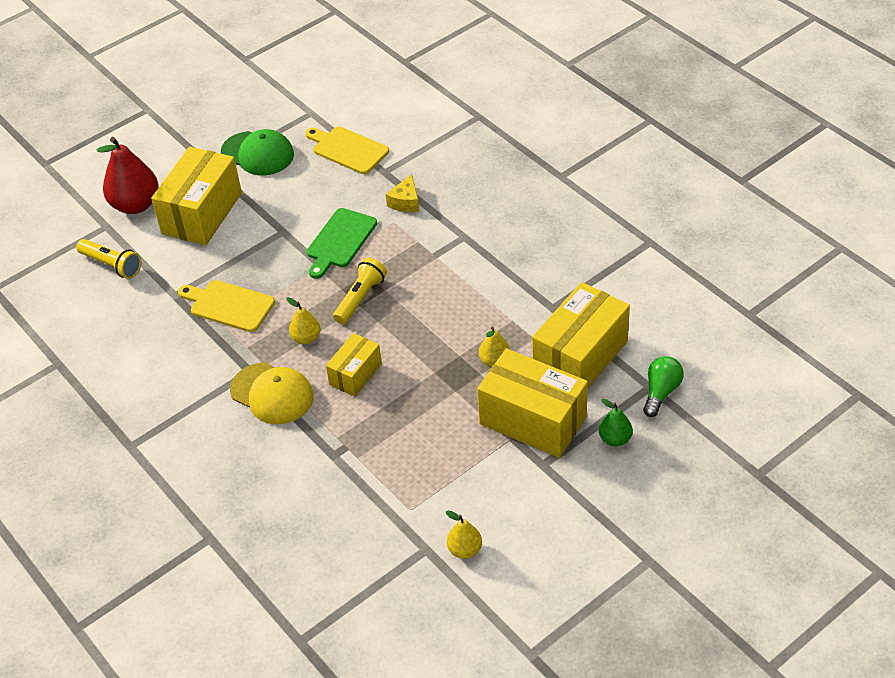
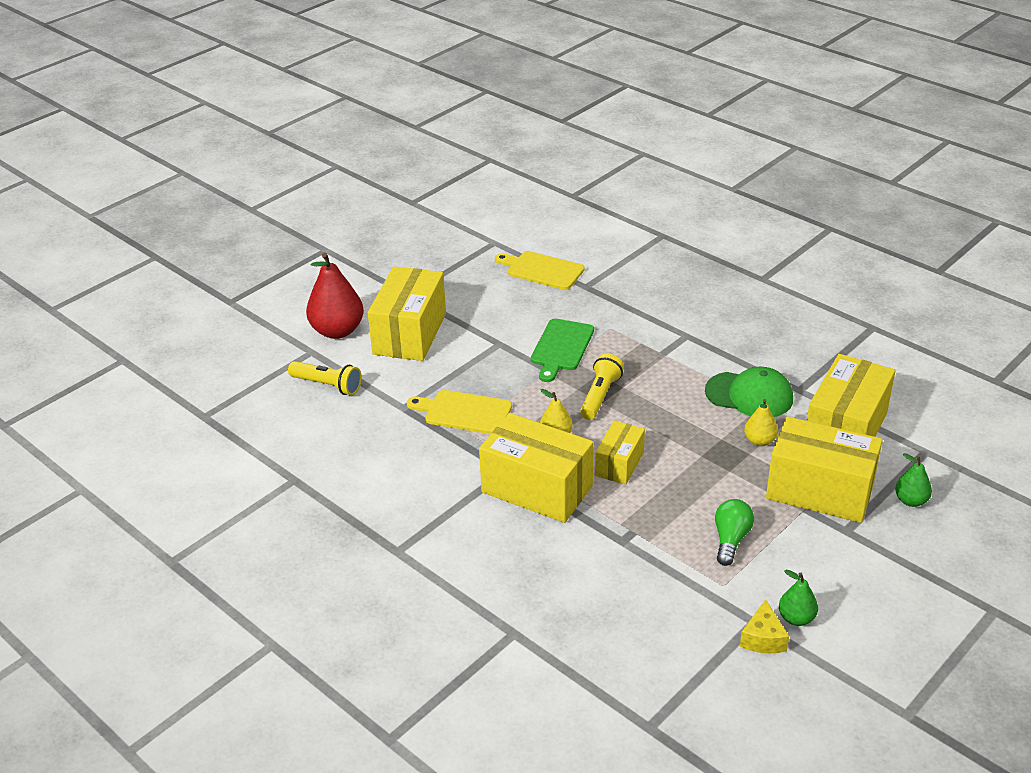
camera: 10 degrees left, 10 degrees down
(258, 154) = (451, 279): green cap -> green cap (749, 395)
(272, 394) = (537, 489): yellow cap -> yellow box
(406, 202) = (616, 310): yellow cheese -> yellow cheese (763, 638)
(465, 550) = (796, 618): yellow pear -> green pear
(661, 392) = (939, 455): green light bulb -> green light bulb (731, 540)

